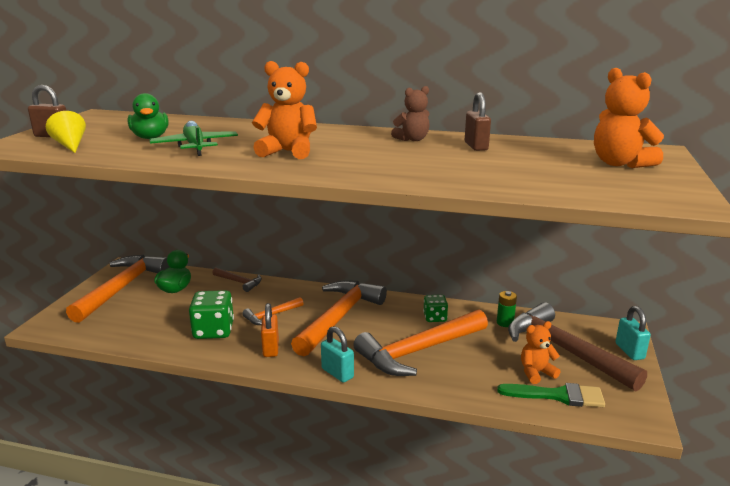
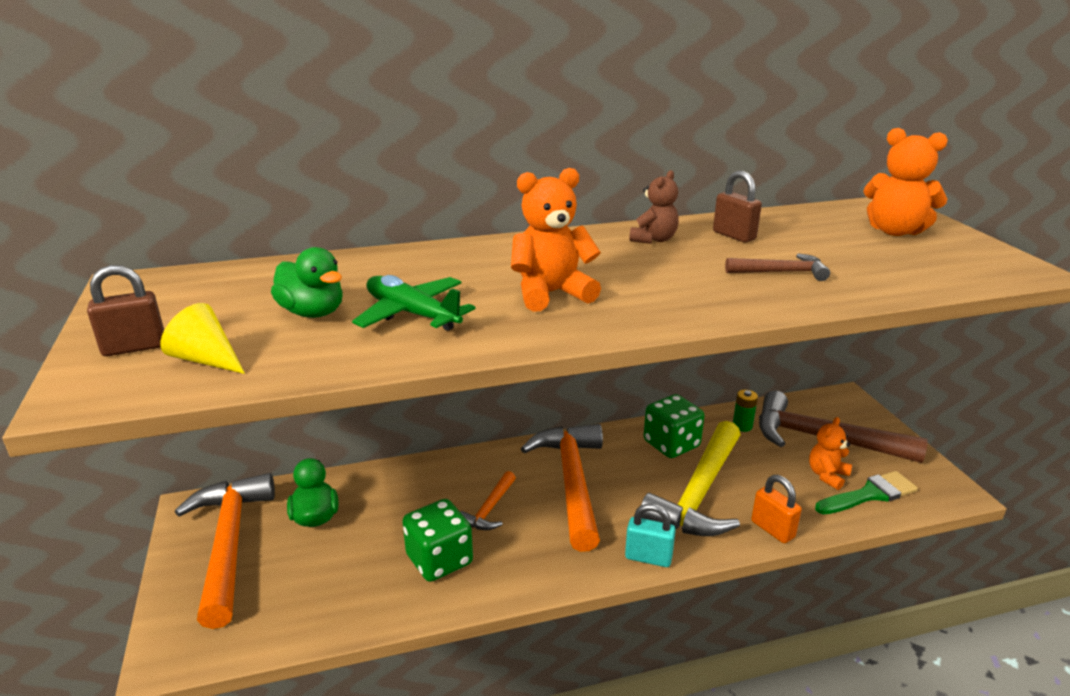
camera: 30 degrees left, 5 degrees up
(239, 282) = (394, 475): brown hammer -> brown hammer (781, 272)
(271, 348) = (538, 556): orange padlock -> orange padlock (772, 529)
(418, 351) = (699, 493): orange hammer -> yellow hammer
(435, 317) = (671, 444): green dice -> green dice, size x1.68
(629, 351) = (874, 420): turquoise padlock -> none

